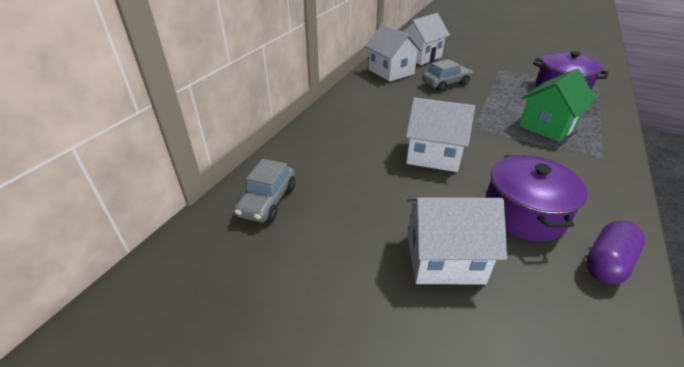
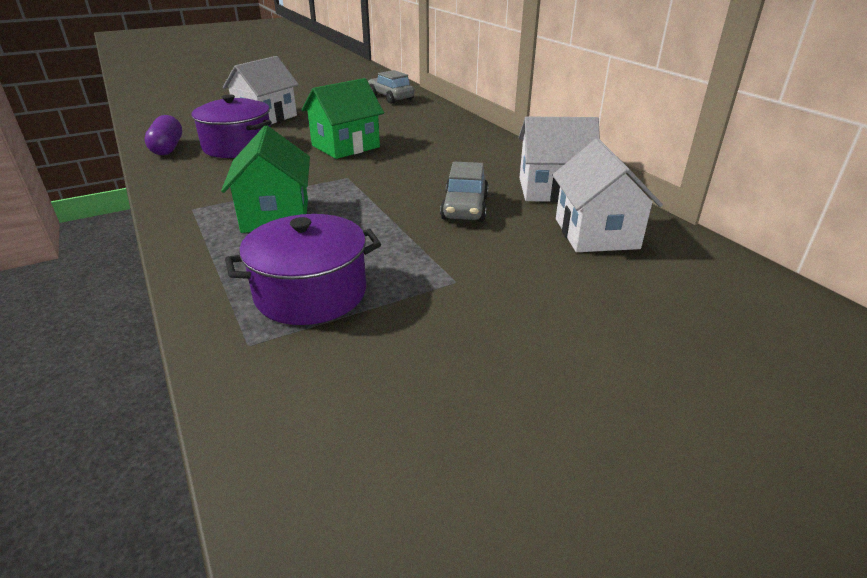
camera: 125 degrees right, 5 degrees down
(433, 155) = (345, 146): white house -> green house

